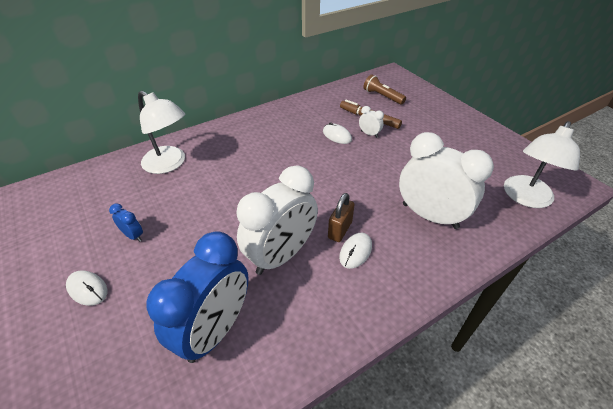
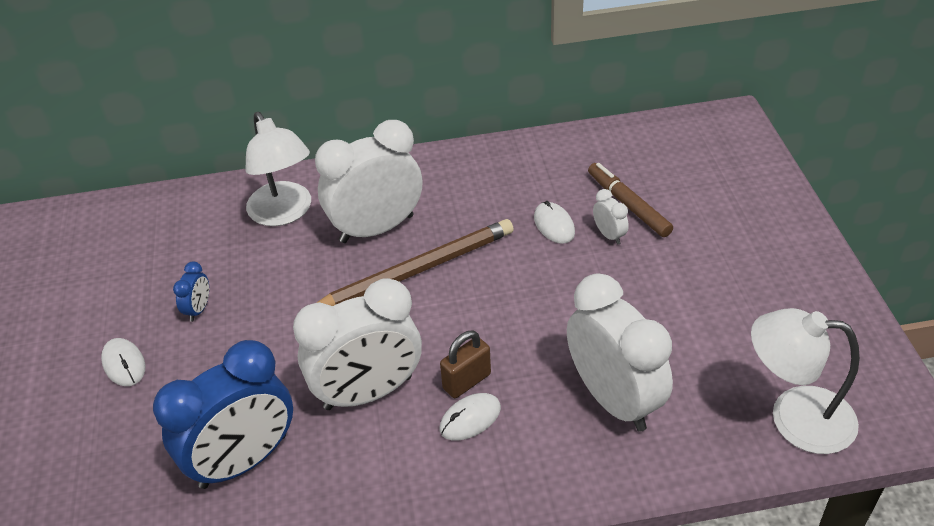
camera: 25 degrees right, 0 degrees up
(133, 235) = (198, 309): blue clock -> blue clock turned 45 degrees clockwise
(234, 159) = (376, 229): none -> white clock
(271, 176) = (415, 271): none -> brown pencil
(382, 96) = (679, 166): brown flashlight -> none
(525, 198) = (794, 417): white lamp -> white lamp turned 45 degrees clockwise

